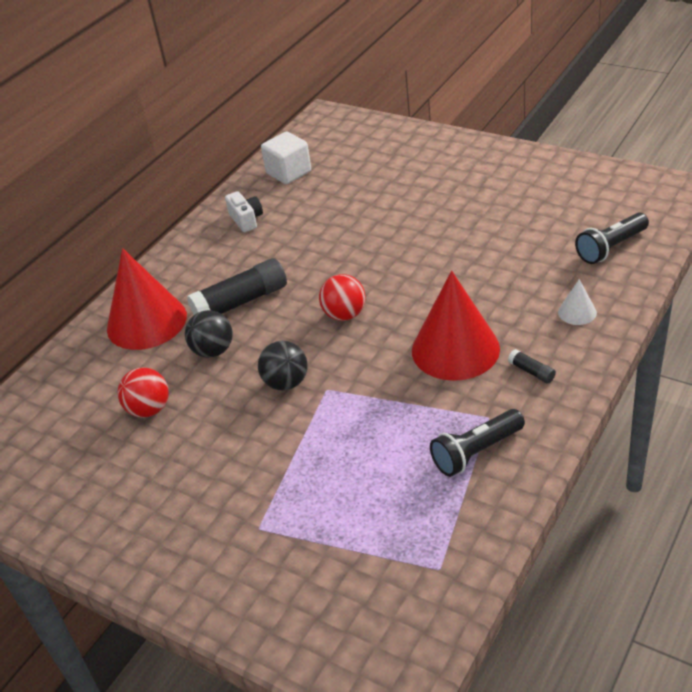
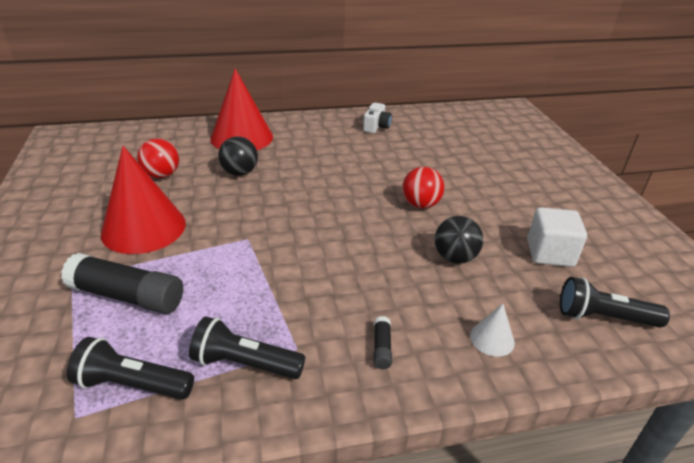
camera: 40 degrees right, 5 degrees down
(241, 302) = (298, 161): black glue stick -> black glue stick (127, 296)
(286, 383) = (237, 217): black ball -> black ball (454, 257)
(288, 172) = (441, 120): white cube -> white cube (550, 253)
(344, 315) = (334, 208): red ball -> red ball (420, 204)
(437, 525) = (132, 384): none -> black flashlight
(455, 349) = (359, 284): red cone -> red cone (144, 228)

